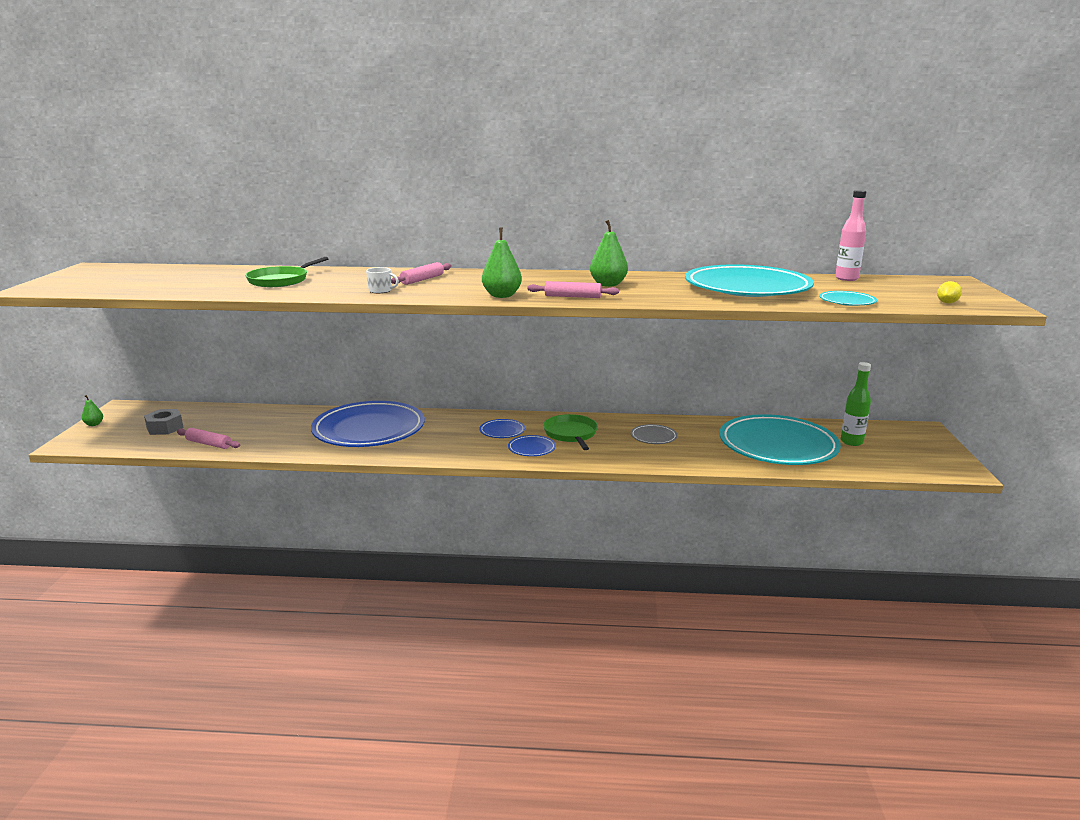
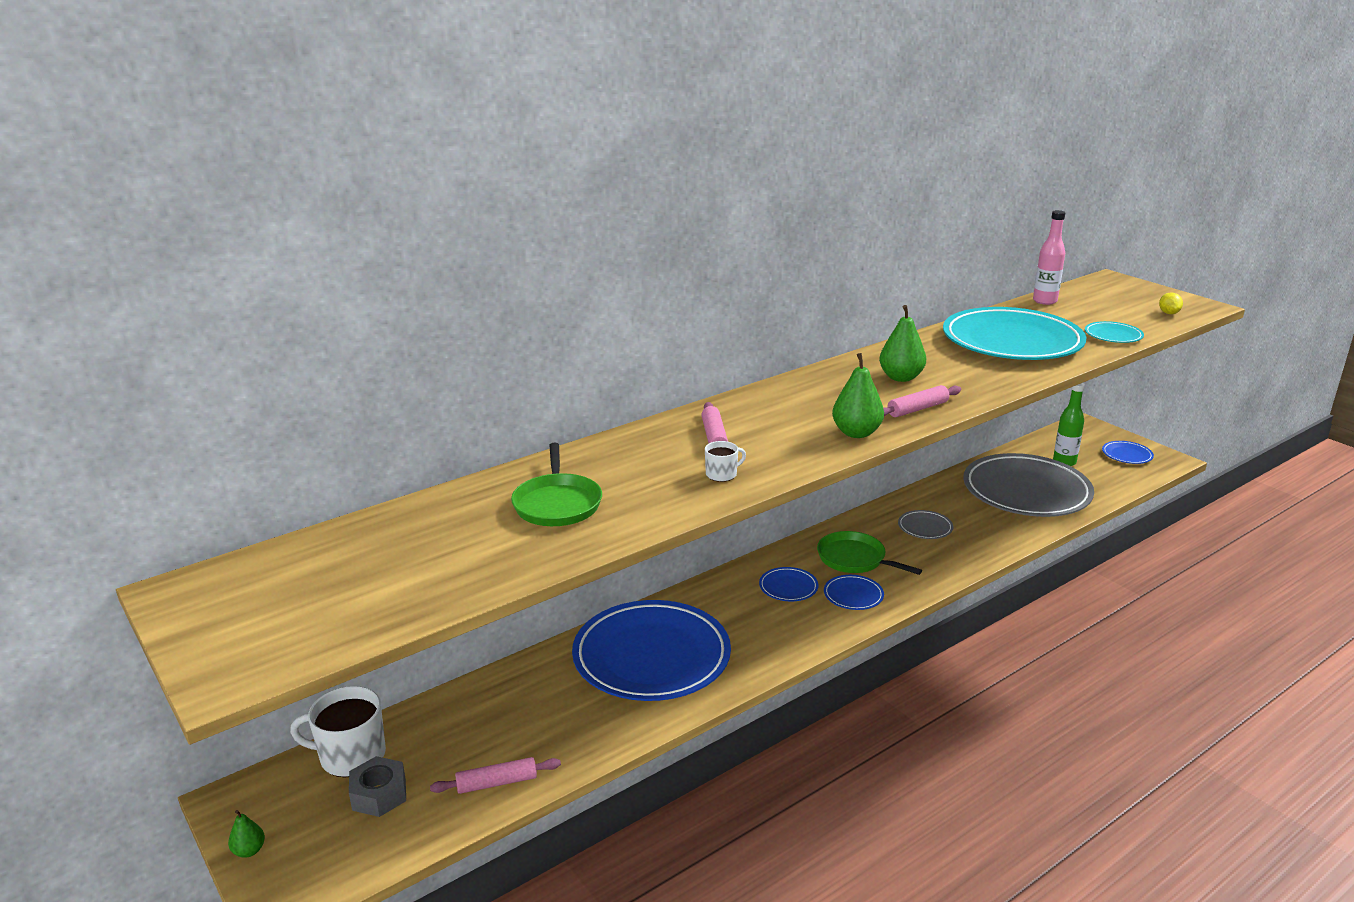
camera: 40 degrees left, 5 degrees up
(184, 412) = (351, 756): none -> white mug
(777, 446) = (1026, 491): turquoise plate -> grey plate
(924, 456) = (1127, 455): none -> blue plate

